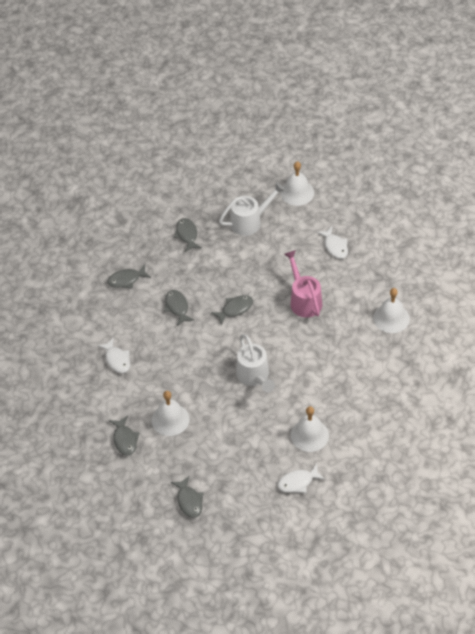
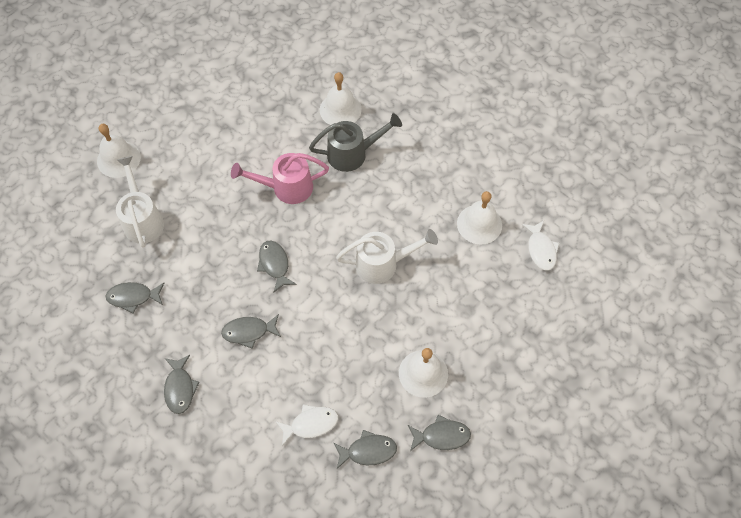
camera: 80 degrees left, 10 degrees up
(189, 501) = (547, 373): grey fish -> grey fish (368, 451)
(335, 246) = (218, 139): white fish -> none
(350, 336) = (353, 153): none -> grey watering can

